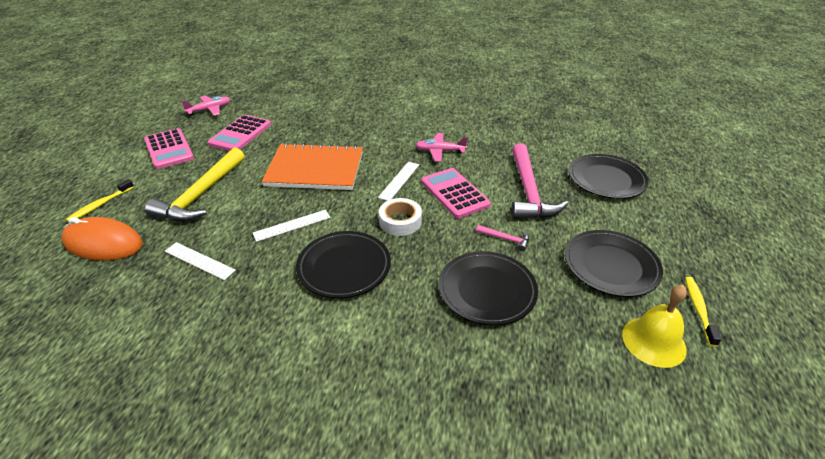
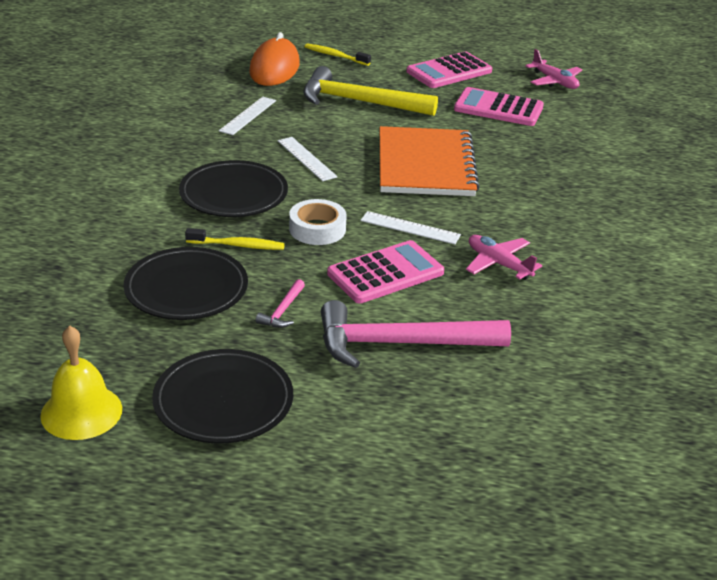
camera: 85 degrees right, 5 degrees down
(440, 151) = (498, 264): pink plane -> pink plane turned 45 degrees counterclockwise
(606, 179) = (452, 440): black plate -> none
(698, 309) = (128, 471): yellow toothbrush -> yellow toothbrush (238, 245)

